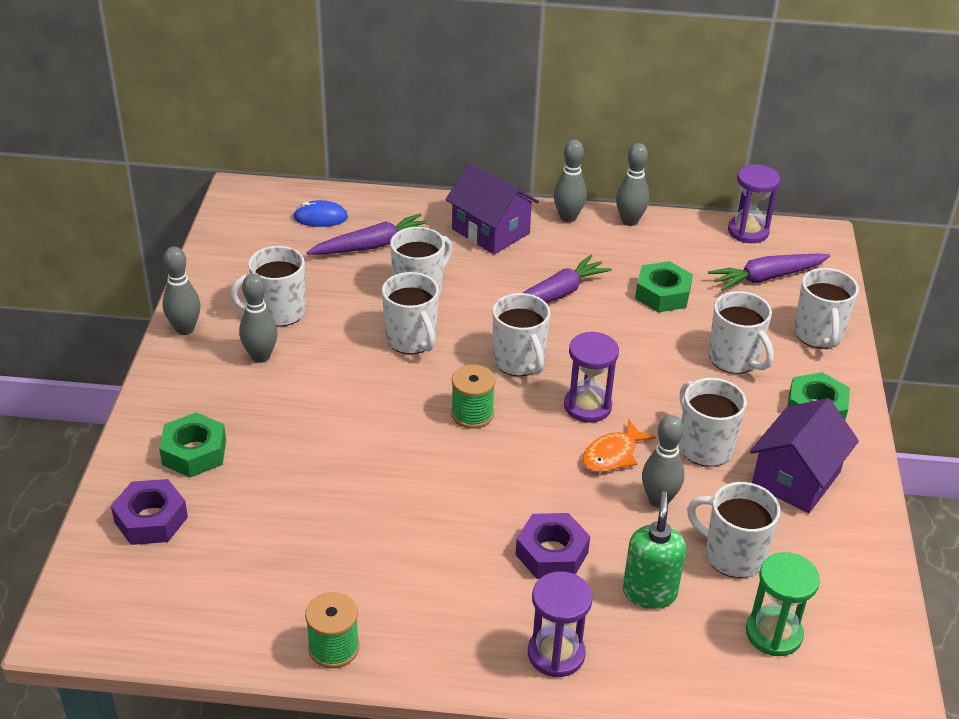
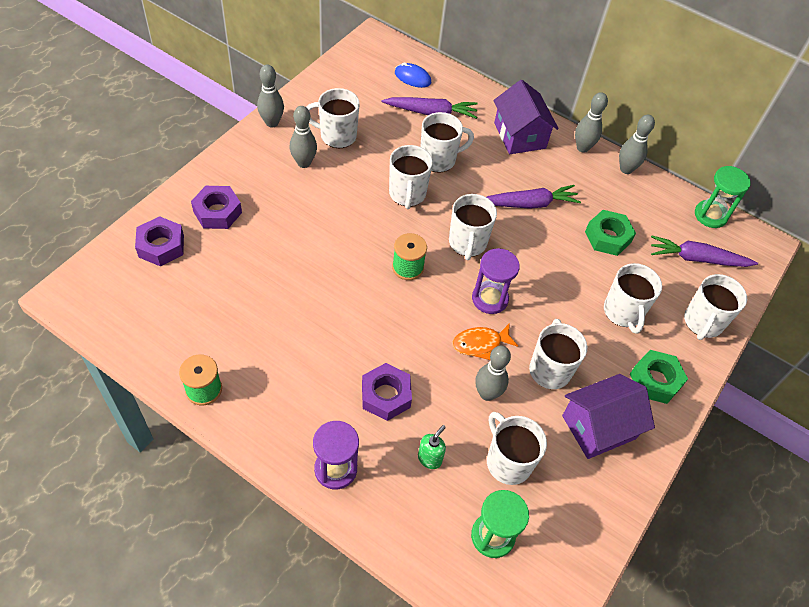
camera: 25 degrees right, 15 degrees up
(194, 452) = (217, 212): green nut -> purple nut
(649, 592) = (429, 458): green soap dispenser -> green soap dispenser, size x0.62
(748, 231) = (710, 215): purple hourglass -> green hourglass

